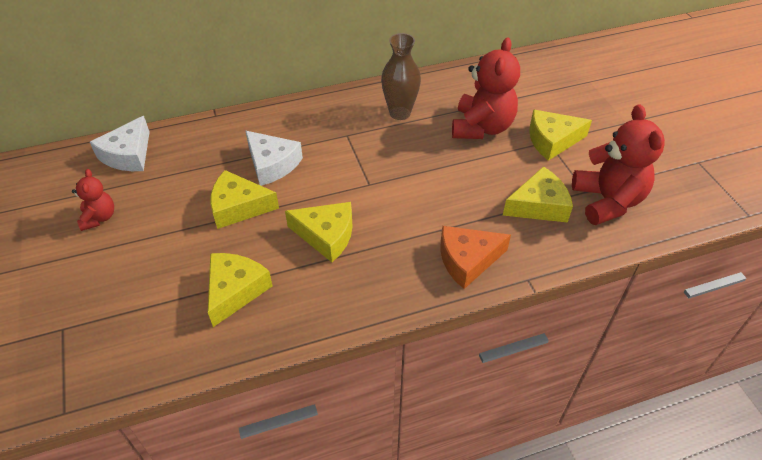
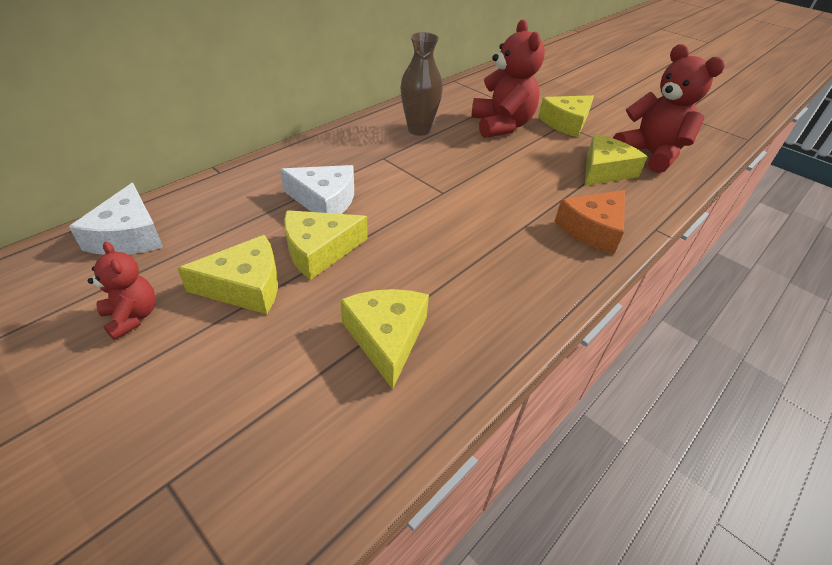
camera: 30 degrees left, 5 degrees down
(326, 235) = (442, 249): yellow cheese -> yellow cheese (245, 286)

